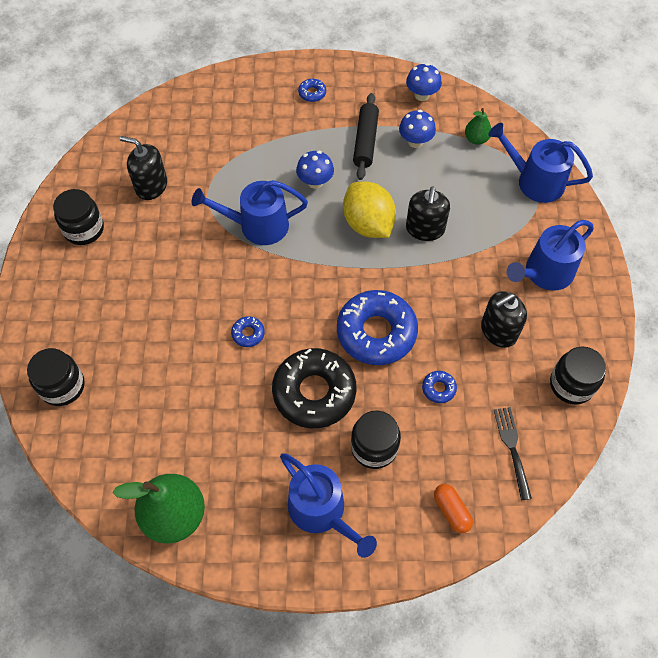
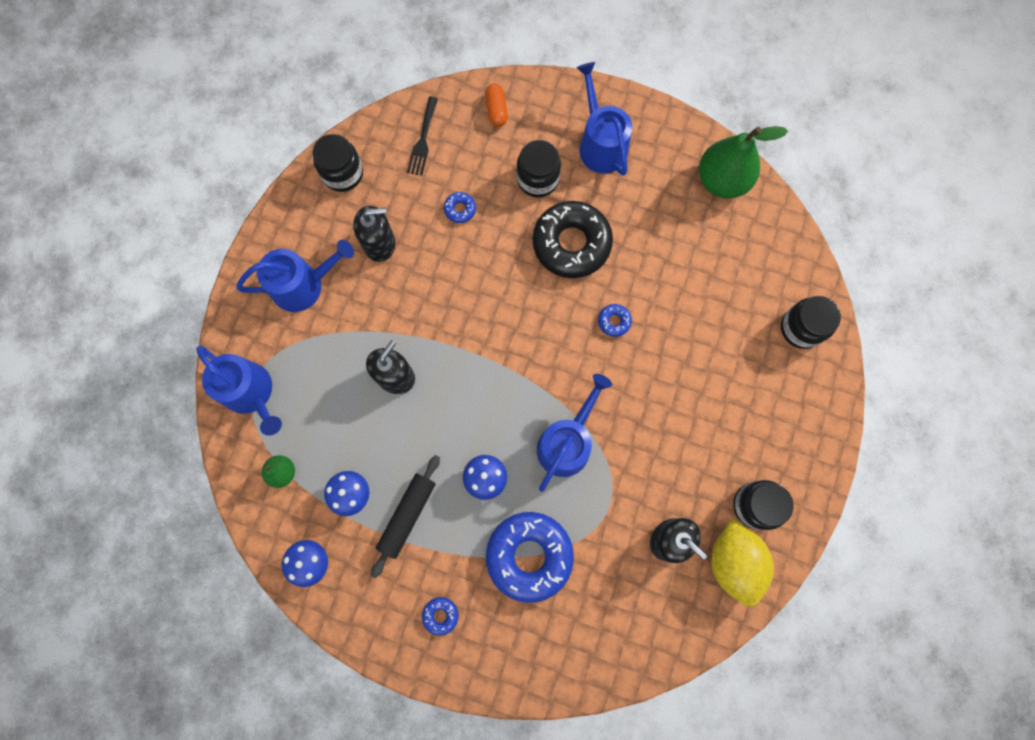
camera: 160 degrees left, 15 degrees up
(257, 225) = (567, 443): blue watering can -> blue watering can turned 75 degrees counterclockwise
(368, 224) = (451, 403): yellow lemon -> yellow lemon (733, 562)
(376, 332) = (492, 281): blue donut -> blue donut (529, 556)

